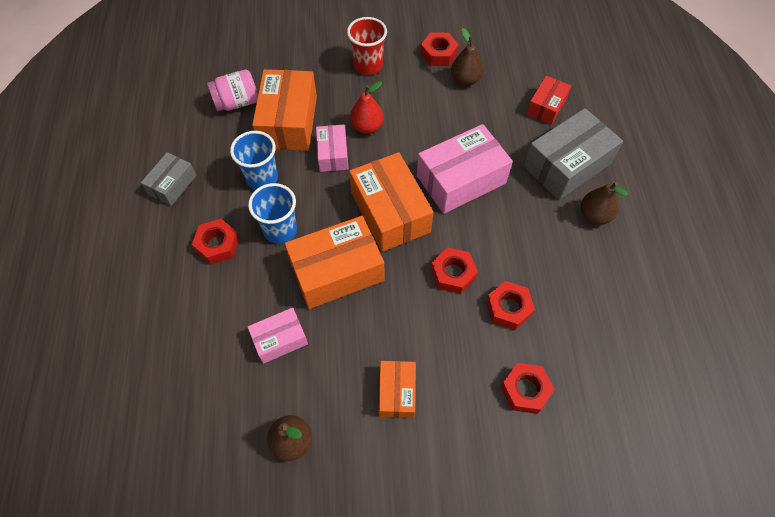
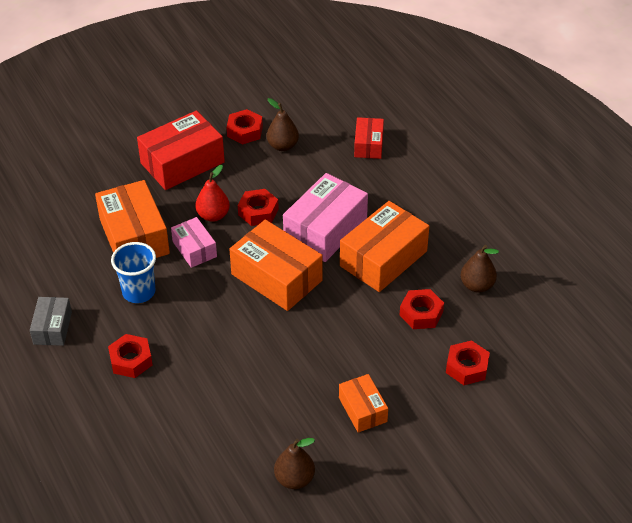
camera: 25 degrees left, 15 degrees down
(237, 102) = (71, 237): pink jar -> none
(280, 230) = (183, 327): blue cup -> none
(280, 339) = (237, 411): pink box -> none
(337, 271) = (256, 340): orange box -> orange box (383, 258)
(368, 65) = (182, 163): red cup -> red box
(453, 273) = (360, 305): red nut -> red nut (258, 212)
(566, 165) = (411, 186): grey box -> none
(594, 215) = (455, 218): brown pear -> brown pear (477, 285)

